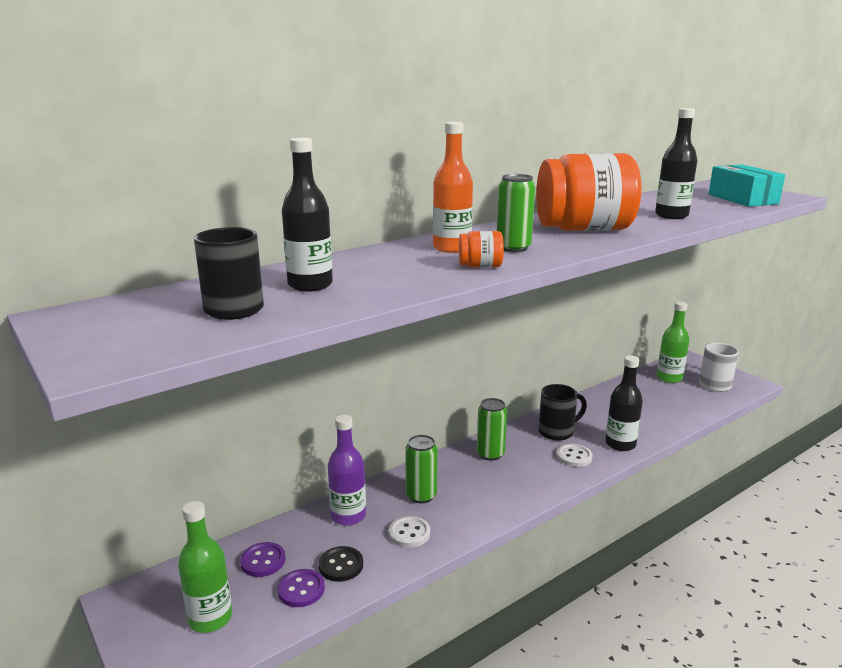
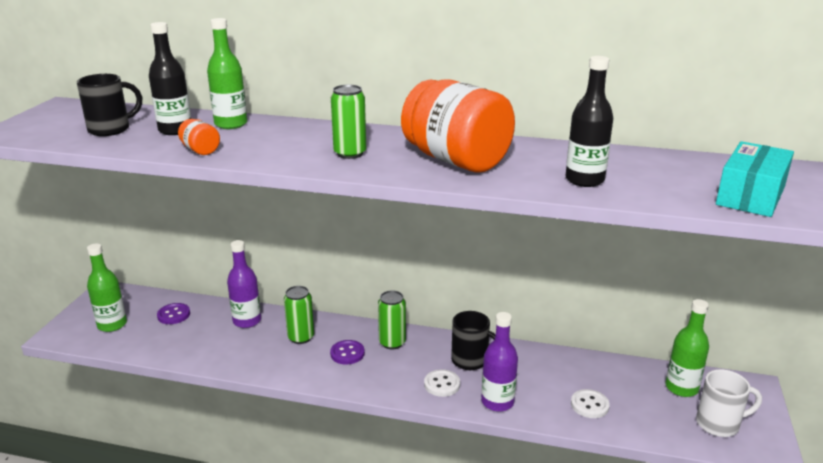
camera: 50 degrees right, 5 degrees up
(301, 589) = (160, 340): purple button -> purple button (347, 353)
(341, 565) = (194, 343): black button -> none
(344, 264) = (231, 124): none -> green bottle
(409, 533) = (252, 352): white button -> white button (589, 405)
(451, 248) = (318, 137): orange bottle -> none
(480, 266) = (283, 157): orange jar -> orange jar (200, 150)
(620, 444) = (497, 402): black bottle -> purple bottle

